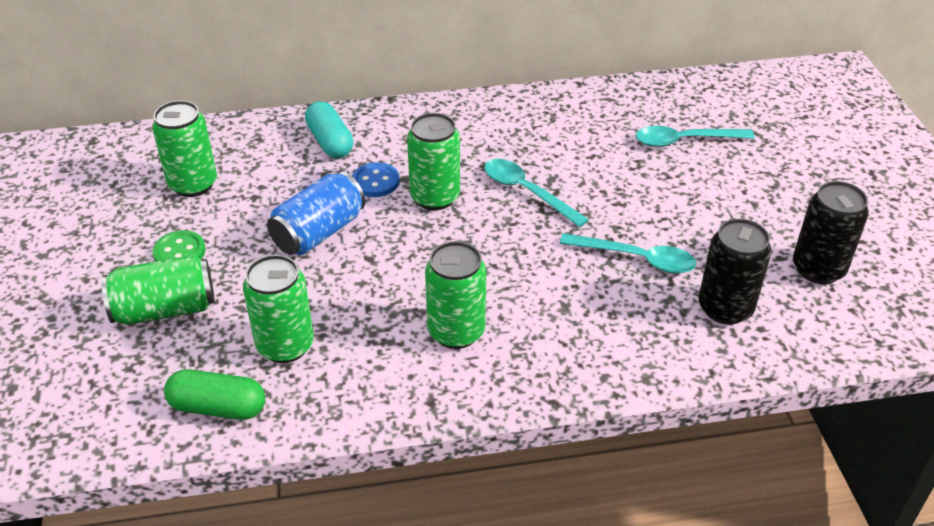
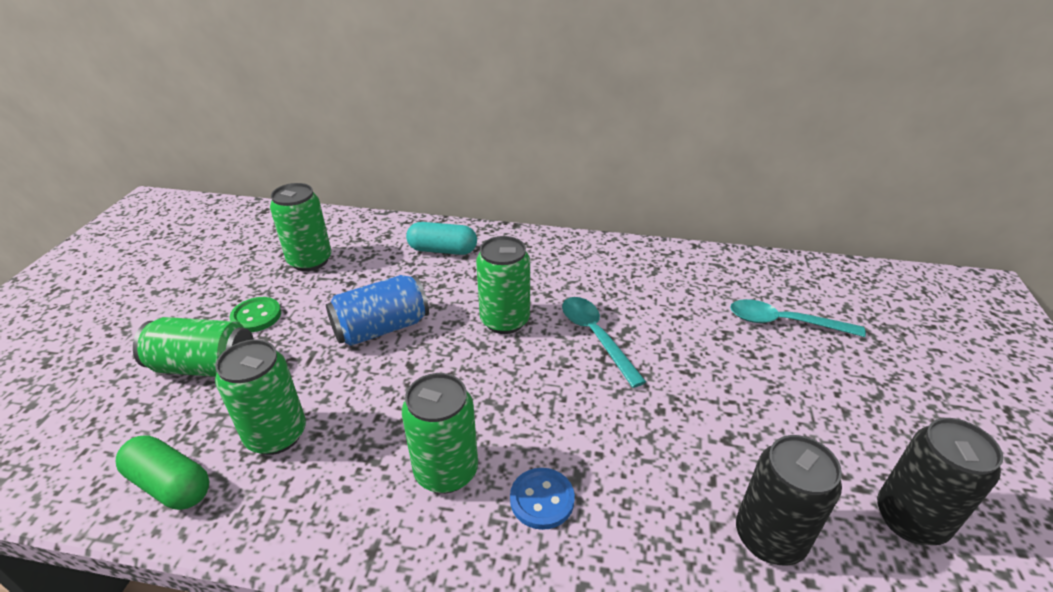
camera: 20 degrees right, 5 degrees down
(330, 142) = (442, 250): turquoise capsule -> turquoise capsule turned 75 degrees counterclockwise
(375, 182) = (460, 293): blue button -> blue button (542, 500)
(636, 258) = (682, 441): turquoise spoon -> none

